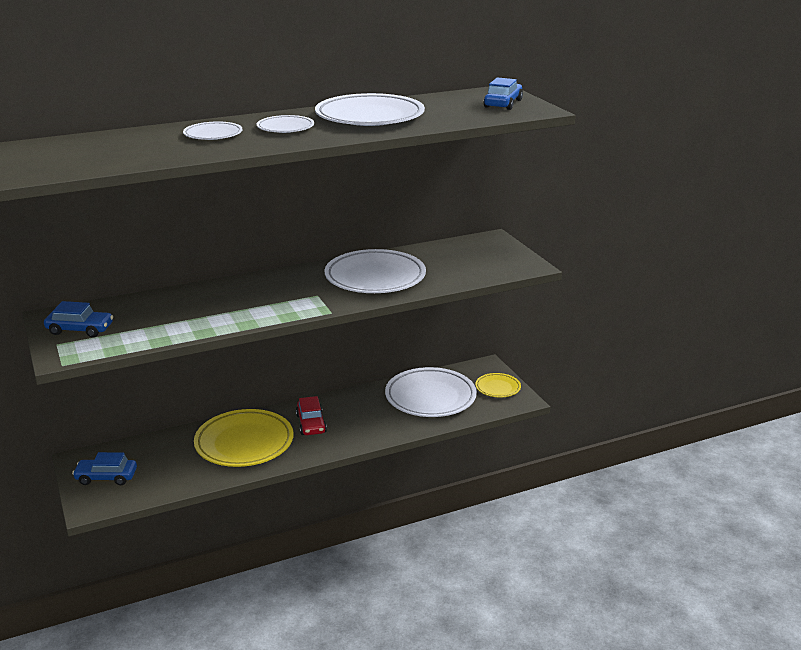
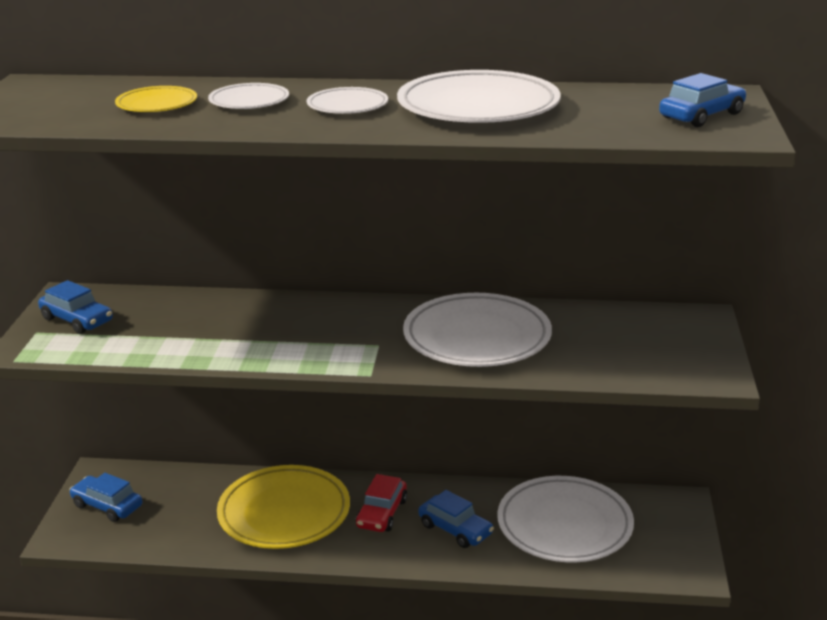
camera: 30 degrees right, 0 degrees up
(366, 419) = (455, 529): none -> blue car
(497, 388) = (672, 542): yellow plate -> yellow plate (157, 104)

